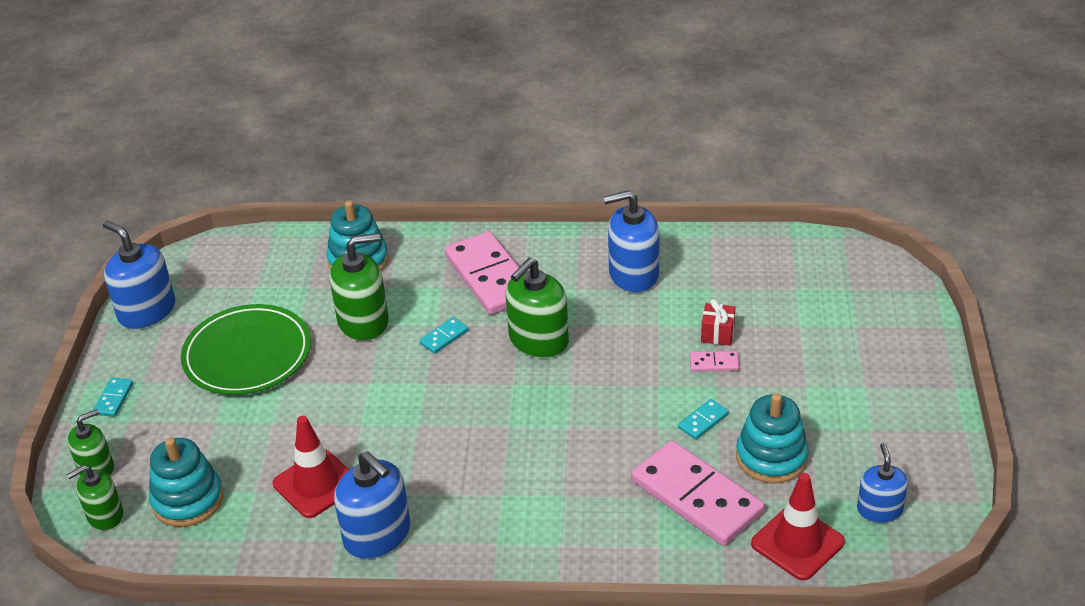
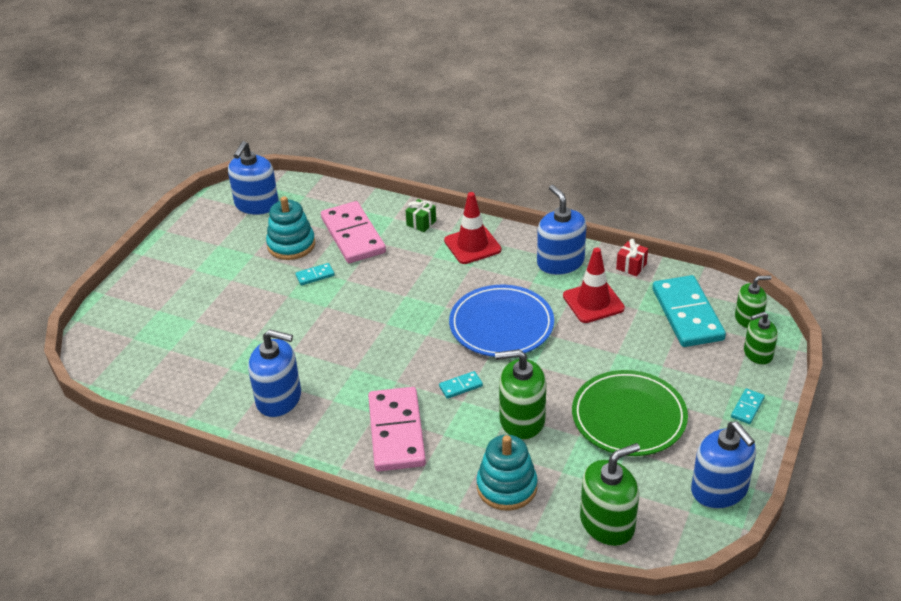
camera: 160 degrees left, 0 degrees up
(188, 500) = (687, 314): turquoise stacking toy -> turquoise domino
(426, 420) = (501, 325): none -> blue plate
(538, 340) = (389, 363): green soap dispenser -> green soap dispenser (607, 523)
(610, 547) = (421, 223): none -> green gift
(714, 363) = (277, 310): pink domino -> none
(717, 334) = (256, 331): red gift -> red gift (631, 266)
(797, 543) = (316, 201): red traffic cone -> red traffic cone (472, 245)
(879, 509) = (256, 205): blue soap dispenser -> blue soap dispenser, size x1.61

